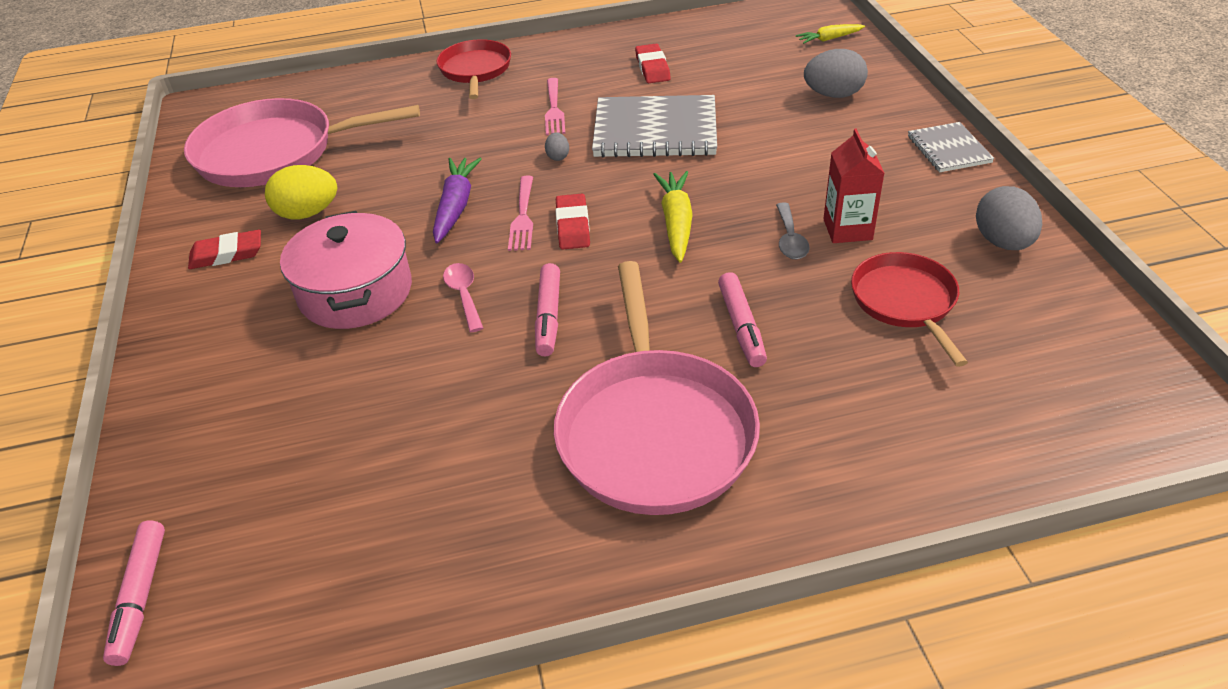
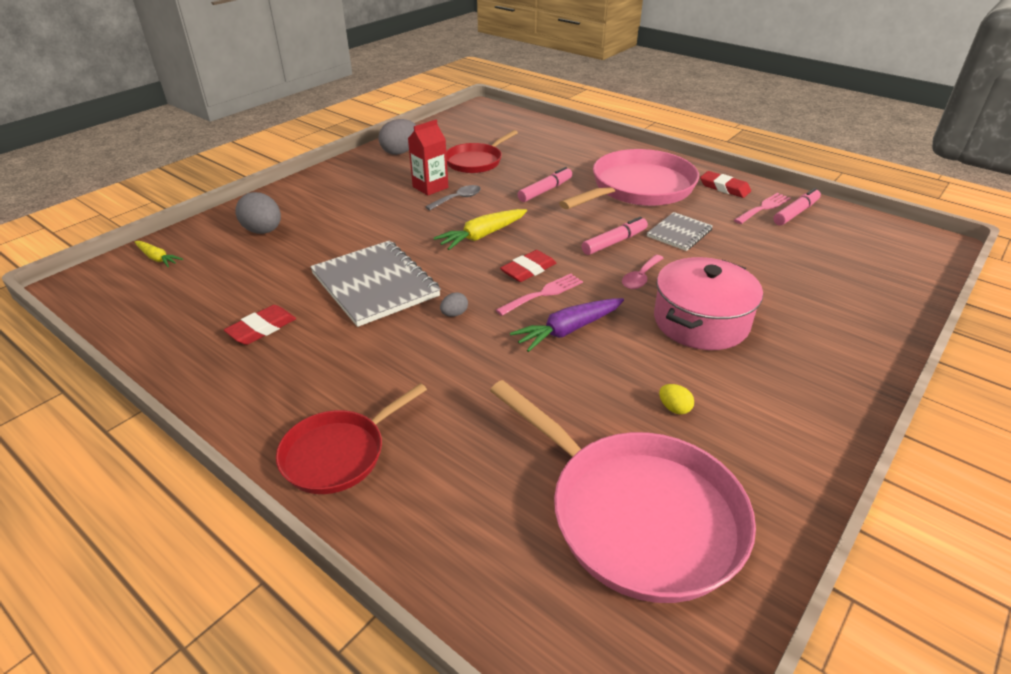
camera: 130 degrees left, 5 degrees down
(140, 597) = (923, 263): pink marker -> pink marker (796, 213)
(227, 254) = (772, 419): red eraser -> red eraser (724, 188)
(307, 213) = (674, 408): yellow egg -> yellow egg, size x0.49
(554, 109) = (382, 351): pink fork -> pink fork (763, 208)
(949, 149) = (314, 180): grey notebook -> grey notebook (679, 233)

